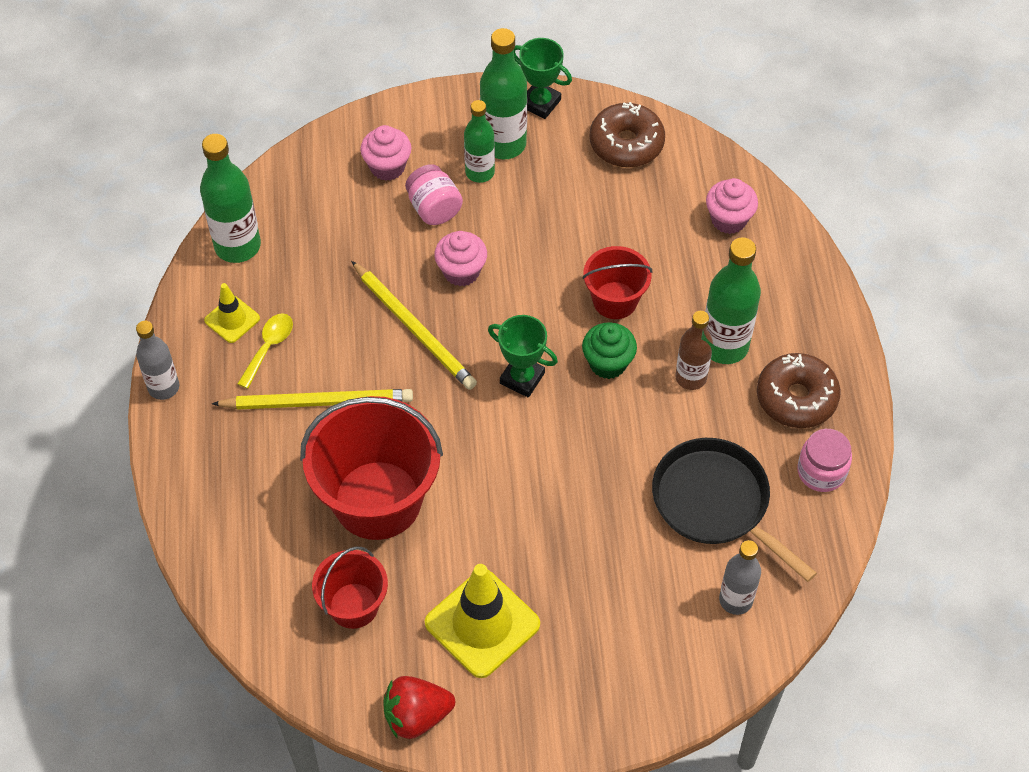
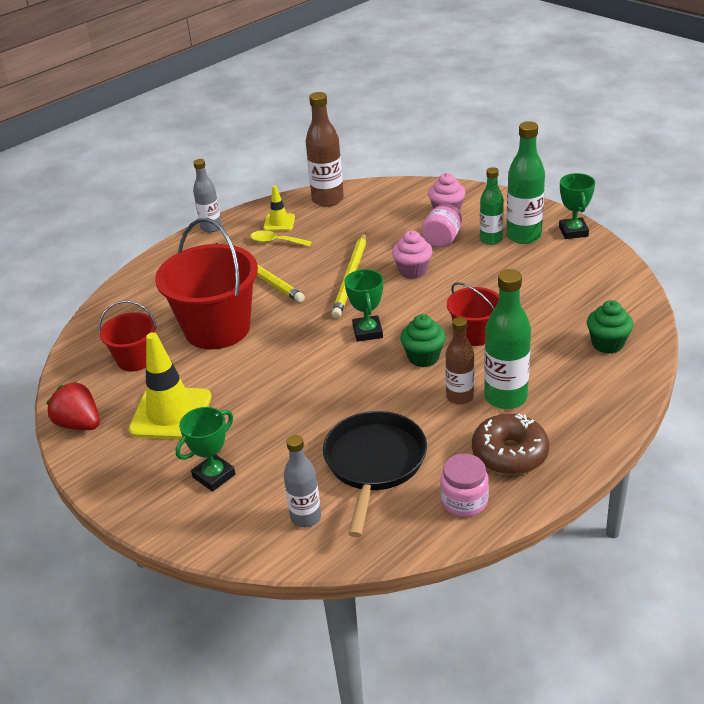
camera: 55 degrees right, 20 degrees down
(237, 246) = (328, 200): green bottle -> brown bottle
(269, 347) = (276, 242): yellow spoon -> yellow spoon turned 150 degrees counterclockwise
(613, 639) = (214, 476): none -> green trophy
(626, 144) = (597, 275): brown donut -> none
(728, 219) = (607, 344): pink cupcake -> green cupcake

